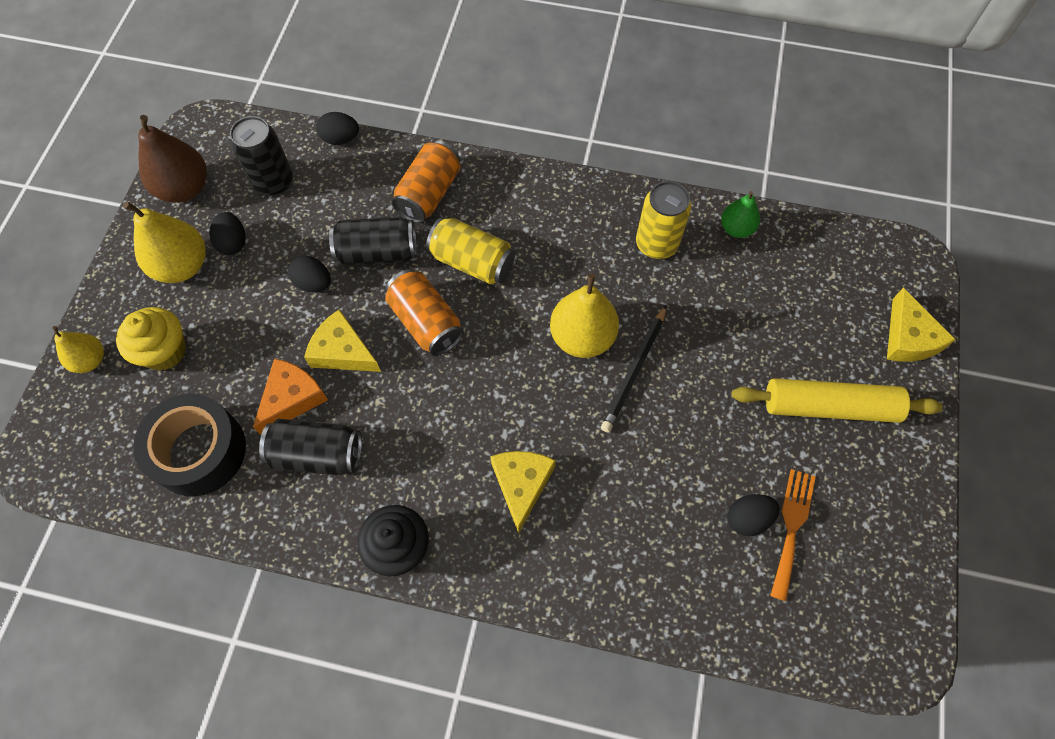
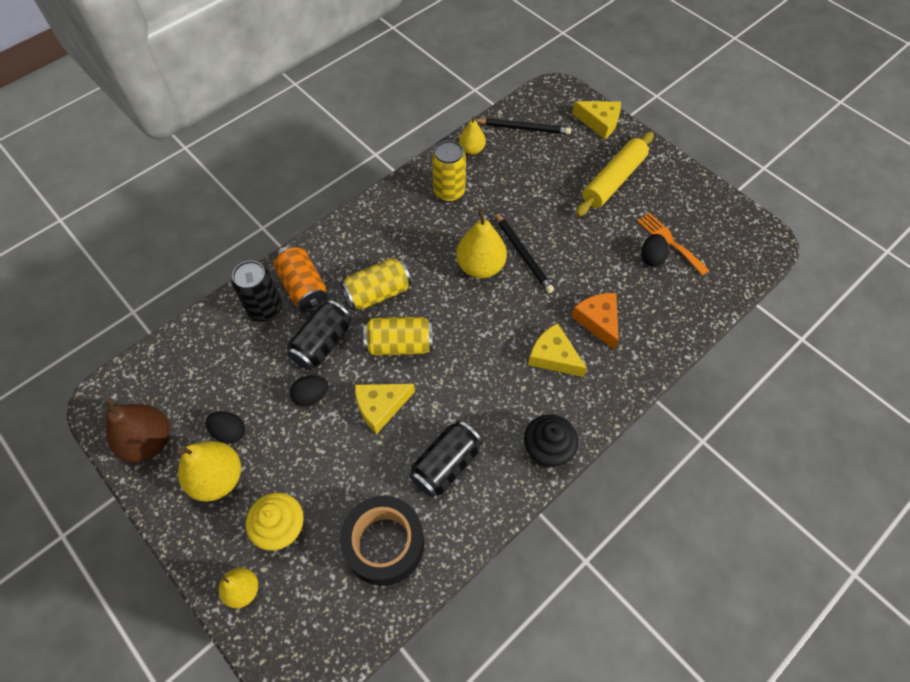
camera: 55 degrees left, 5 degrees down
(274, 182) = (202, 377): black can -> black can (265, 309)
(292, 398) = (391, 459): orange cheese -> orange cheese (598, 321)
(340, 139) = (207, 314): black egg -> none
(426, 322) = (400, 344): orange can -> yellow can
(736, 228) = (472, 149): green pear -> yellow pear
(818, 261) = (523, 128): none -> black pencil

